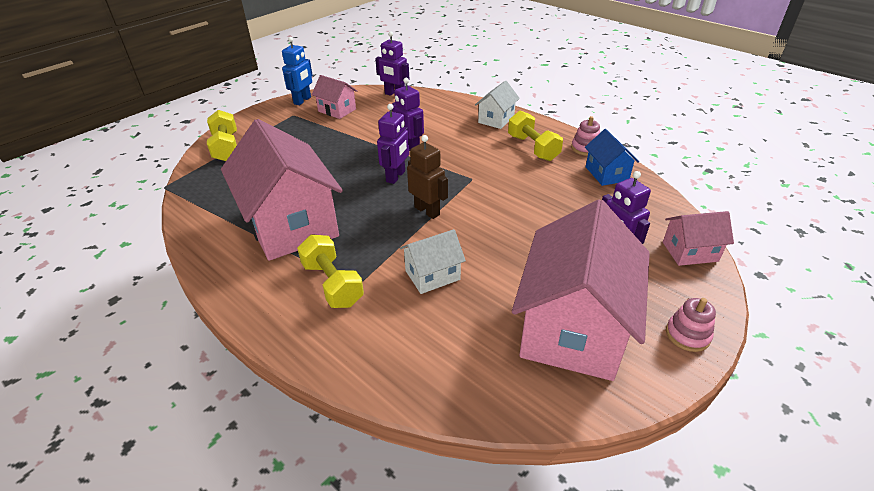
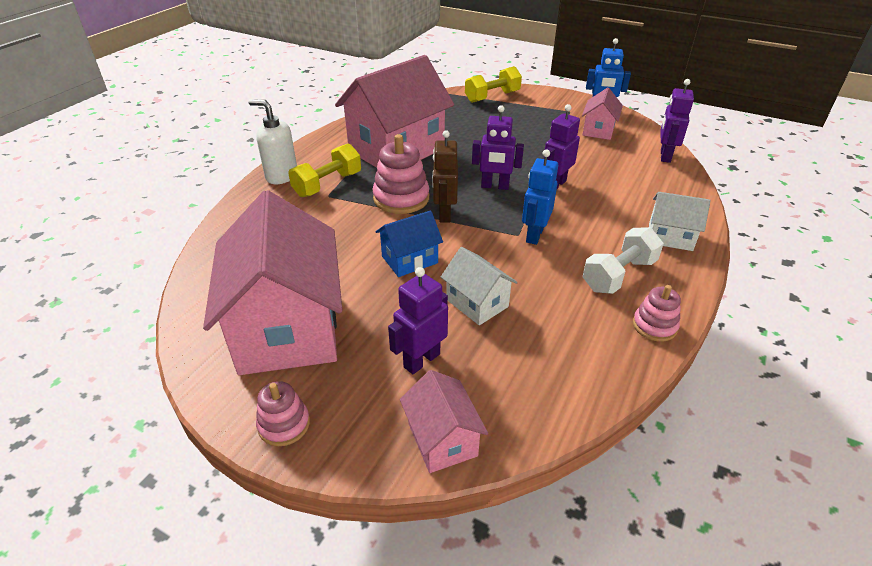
camera: 75 degrees right, 0 degrees up
(289, 324) = (281, 176): none -> white soap dispenser
(388, 233) = (401, 198): none -> pink stacking toy
(427, 211) = (444, 214): brown robot -> brown robot turned 150 degrees clockwise
(432, 275) = (349, 232): white house -> white house (477, 303)
(475, 171) = (534, 235): none -> blue robot
(533, 148) = (619, 275): yellow dumbbell -> white dumbbell
(572, 328) = (288, 328): pink house -> pink house turned 75 degrees clockwise
(606, 174) = (597, 350): blue house -> blue house (409, 260)

